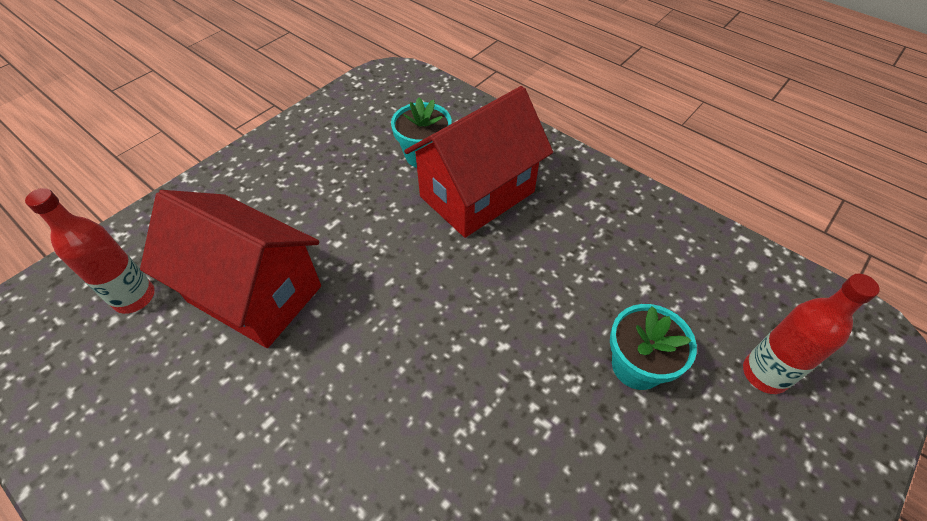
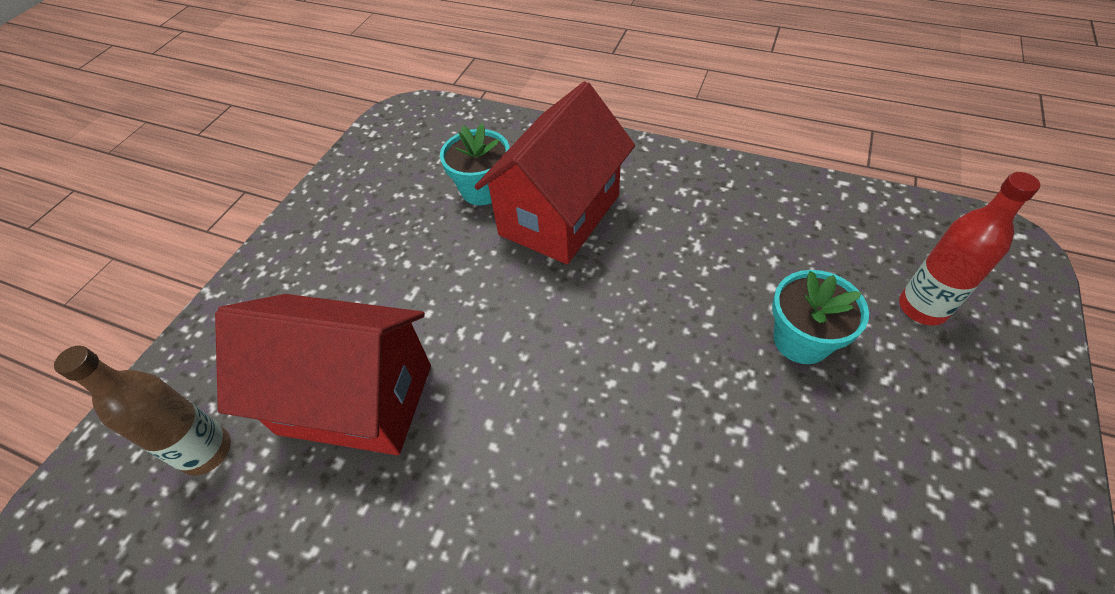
camera: 15 degrees left, 0 degrees up
(134, 297) = (206, 451): red bottle -> brown bottle

